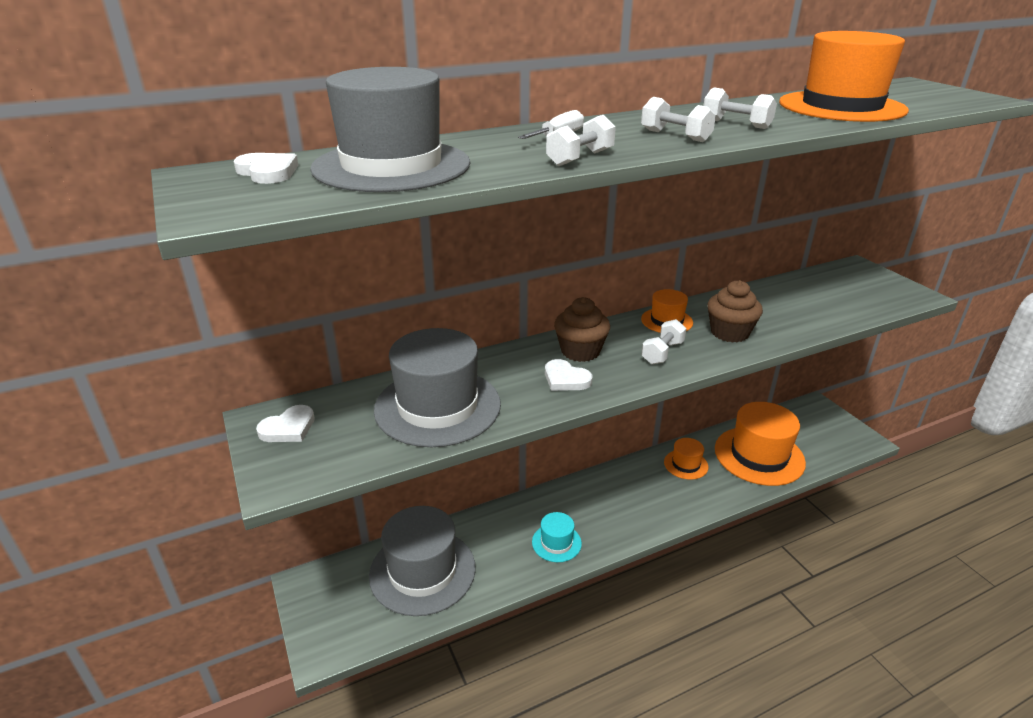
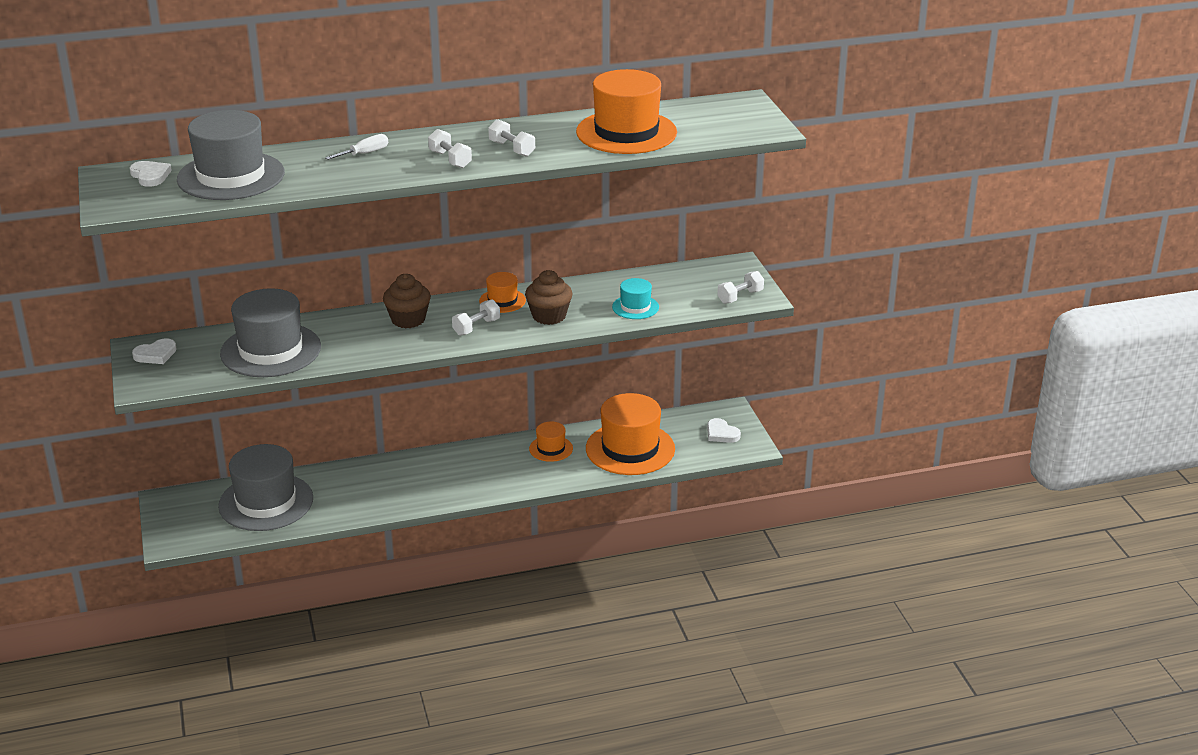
camera: 10 degrees right, 0 degrees up
(556, 542) = (391, 495): turquoise hat -> turquoise hat (635, 307)
(565, 379) = (381, 340): white heart -> white heart (721, 433)
(580, 158) = (360, 178): white dumbbell -> white dumbbell (740, 297)

